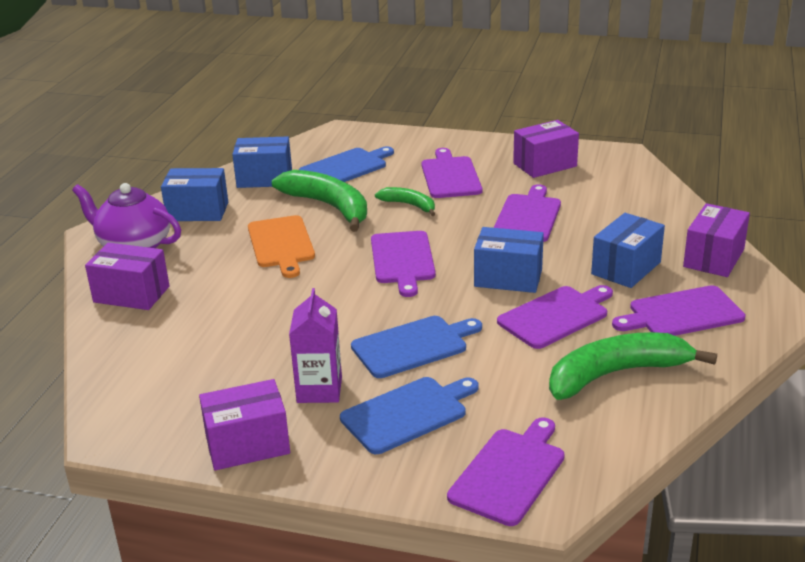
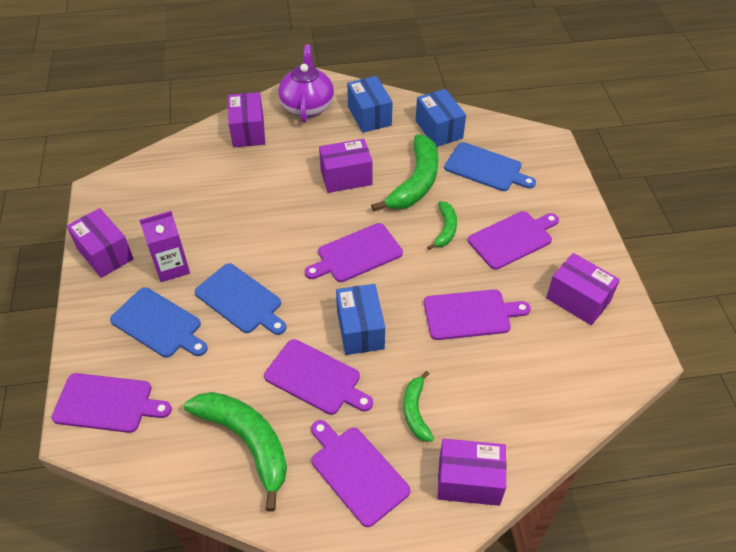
camera: 65 degrees right, 20 degrees up
(281, 244) = (346, 177): orange cutting board -> purple box
(626, 268) = (415, 411): blue box -> green banana

